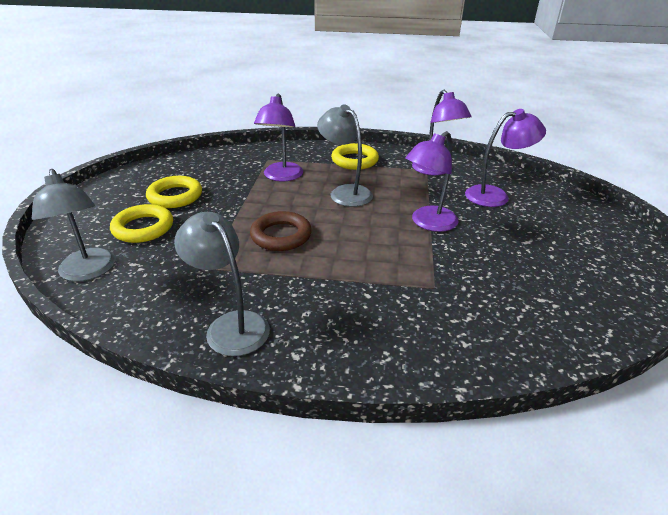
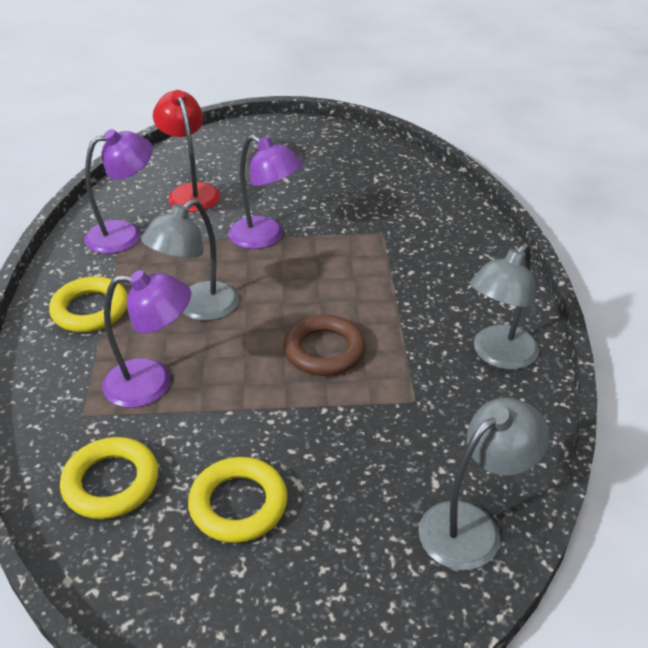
camera: 100 degrees left, 5 degrees up
(143, 228) = (347, 508): yellow ring -> yellow ring (111, 482)
(495, 195) = (191, 192): purple lamp -> red lamp

